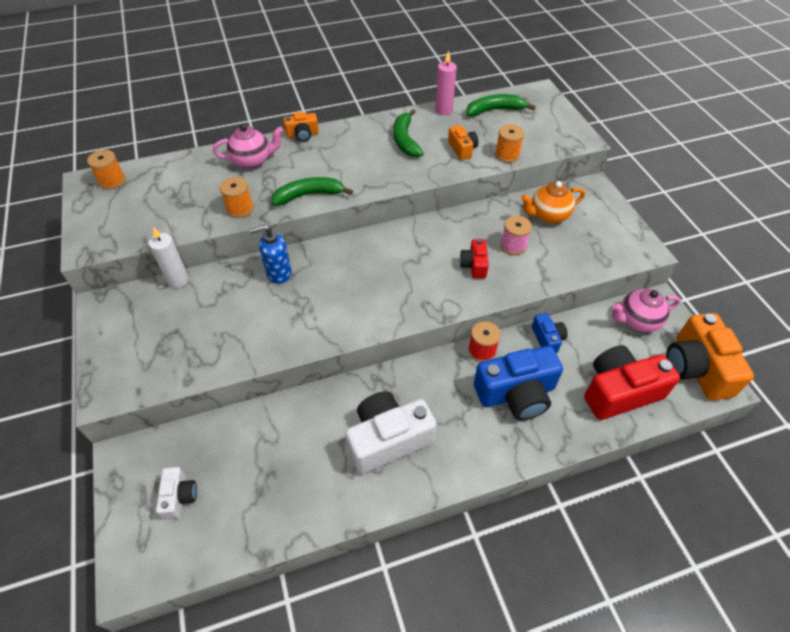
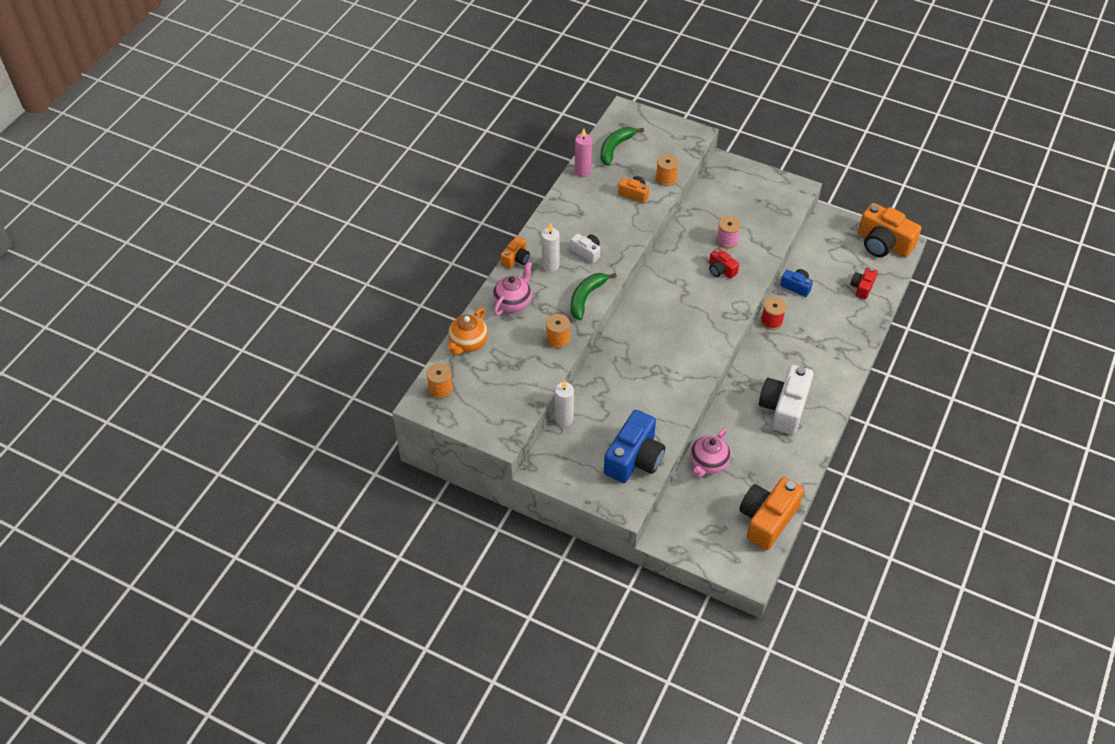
camera: 45 degrees left, 0 degrees up
(179, 497) = (721, 525): white camera -> white camera (586, 252)
(222, 535) = (767, 519): none -> orange camera
(278, 273) = (617, 365): blue soap dispenser -> none
(319, 155) = (550, 265): none -> white candle
(405, 140) = (590, 213): green banana -> none
(516, 393) = (816, 330): blue camera -> blue camera (634, 458)
(548, 215) = (722, 204): orange teapot -> orange teapot (468, 343)
(619, 392) = (862, 287): red camera -> red camera, size x0.51
(637, 321) = (828, 238): pink teapot -> pink teapot (708, 464)

